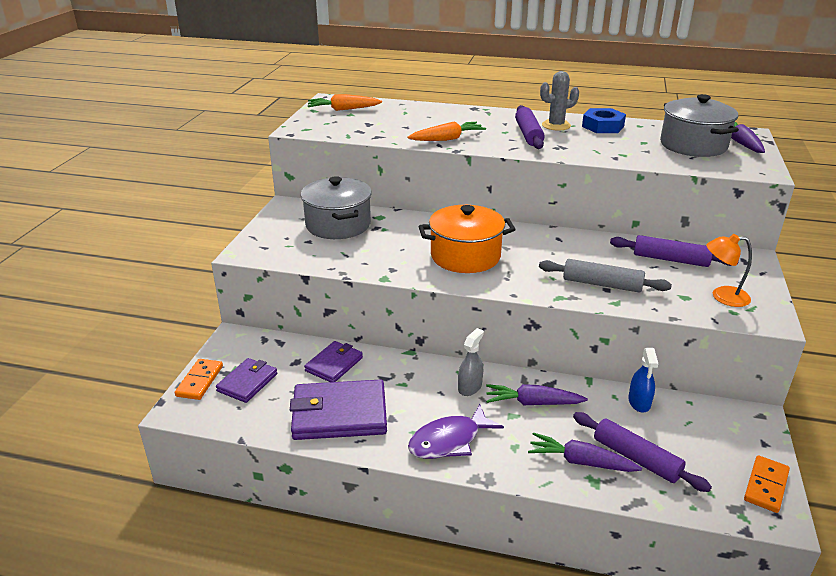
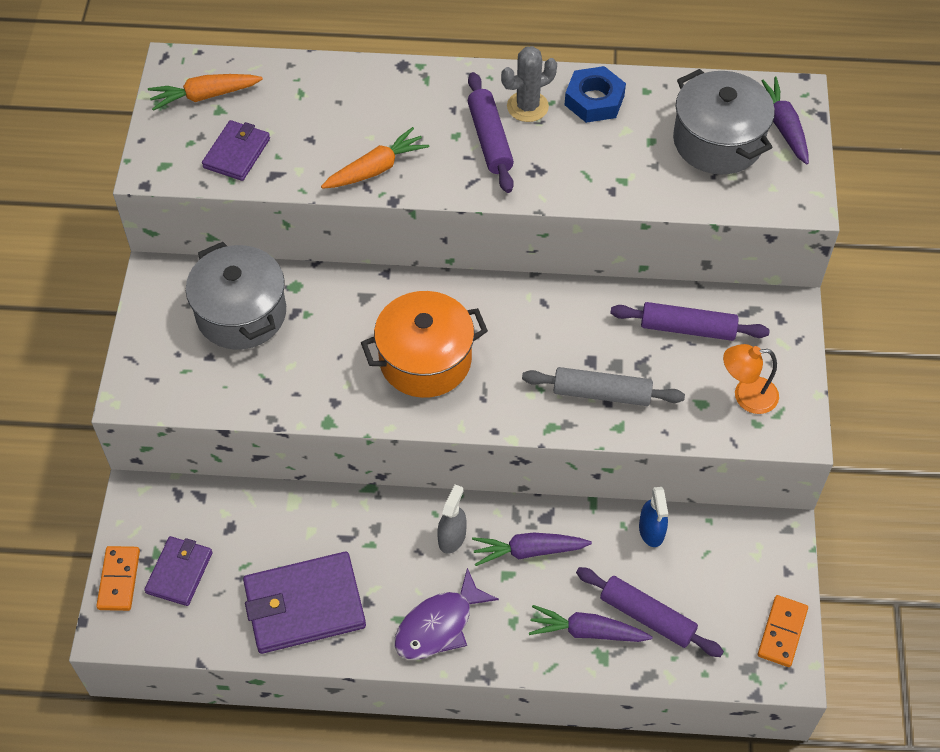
camera: 10 degrees left, 25 degrees up
(334, 364) = (279, 524): purple wallet -> purple wallet (237, 153)

